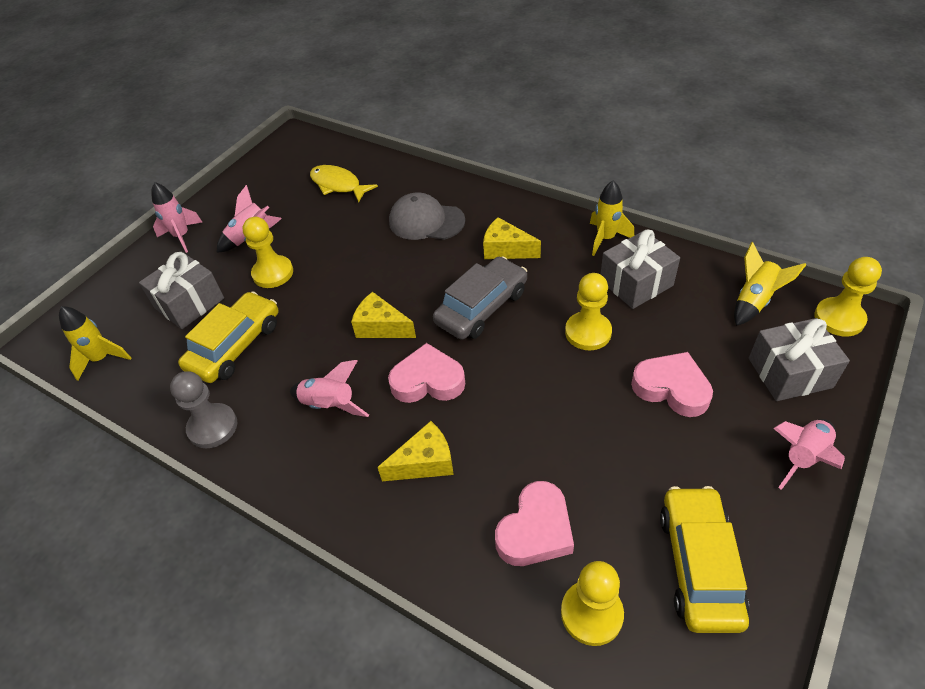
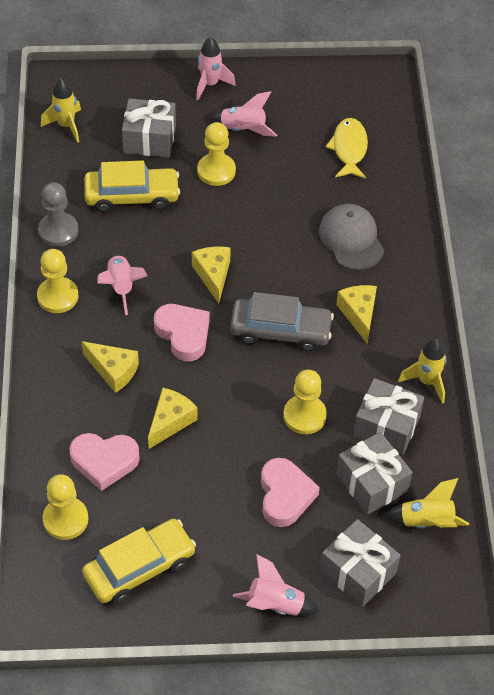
camera: 50 degrees right, 5 degrees up
(524, 441) = (170, 421): none -> yellow cheese
(692, 319) = (371, 483): none -> grey gift
(839, 318) = (449, 591): yellow pawn -> yellow pawn (57, 296)

